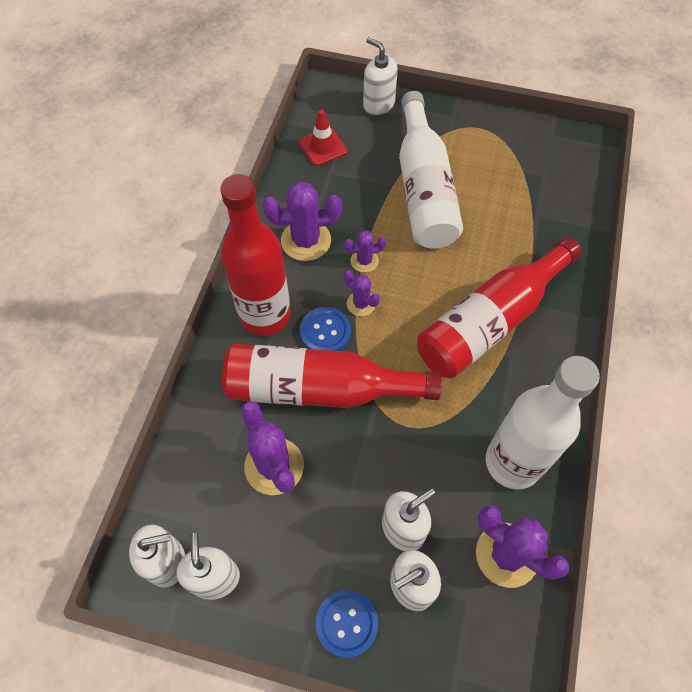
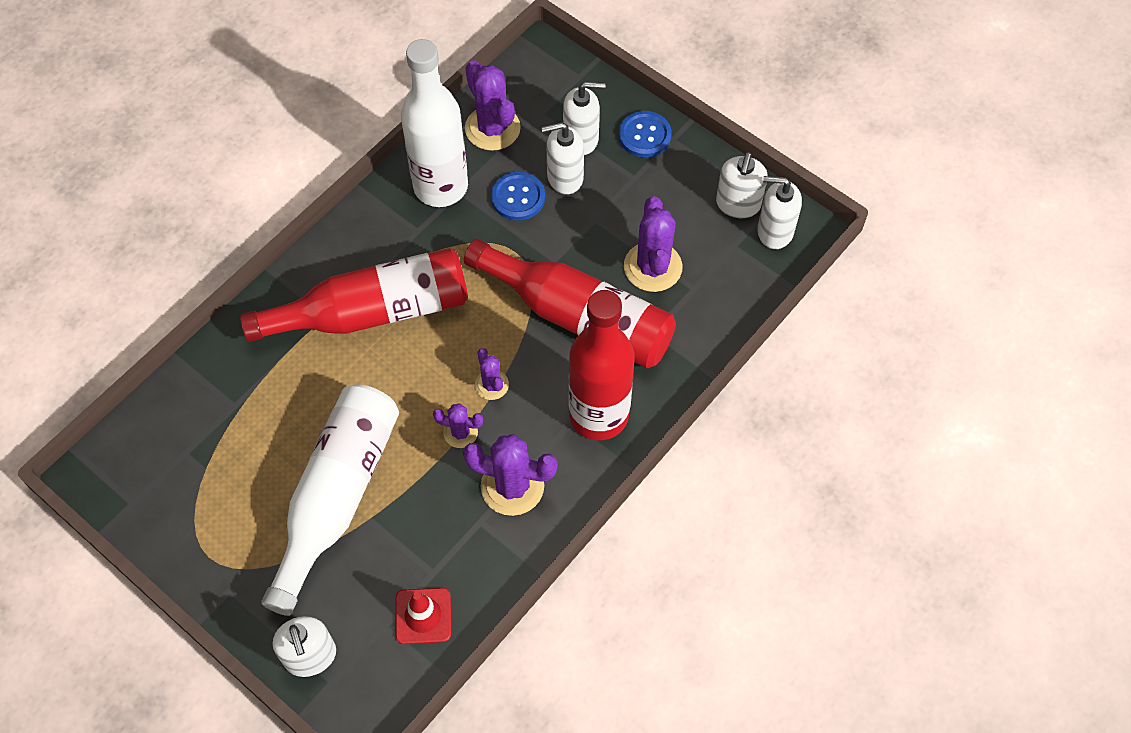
camera: 155 degrees left, 0 degrees up
(325, 331) = (544, 371): blue button -> blue button (518, 197)

